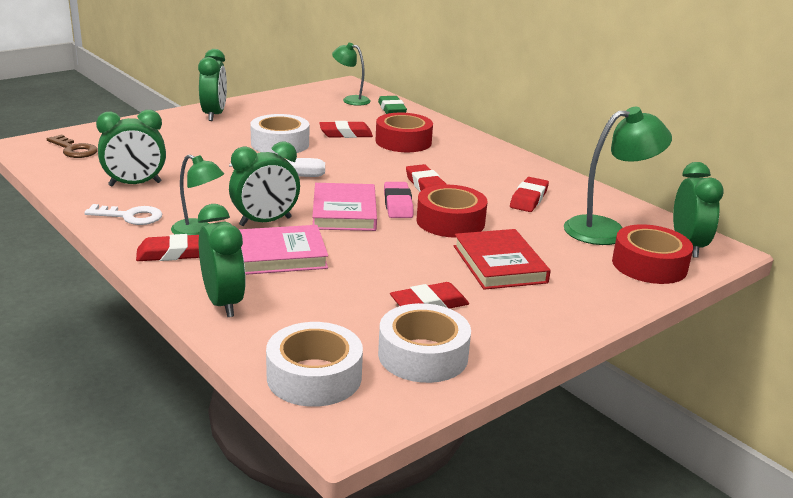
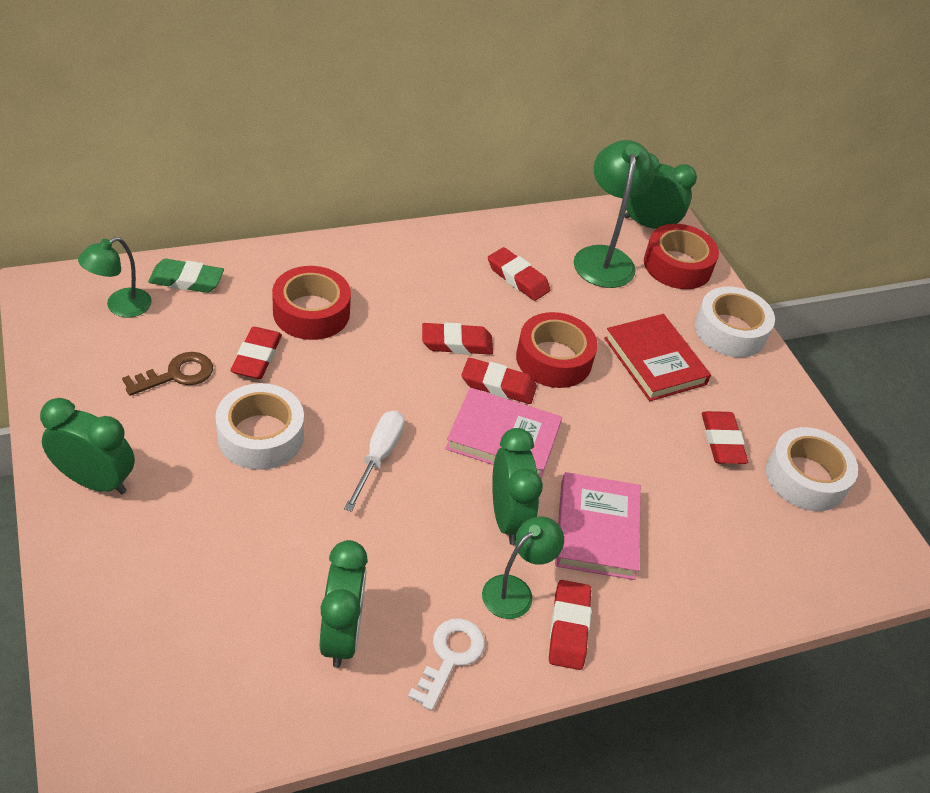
camera: 75 degrees left, 20 degrees up
(74, 150) = (163, 698): brown key -> brown key (176, 374)
(223, 303) = (692, 604): green clock -> none
(314, 377) = (832, 565): white tape -> white tape (730, 331)
(398, 204) = (498, 385): pink eraser -> red eraser
(499, 264) = (655, 361): red book -> red book turned 60 degrees clockwise

